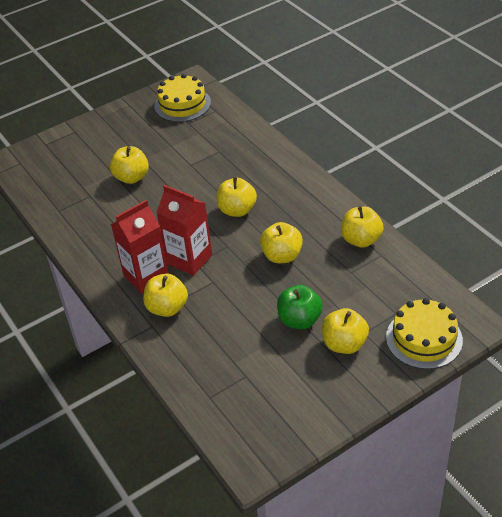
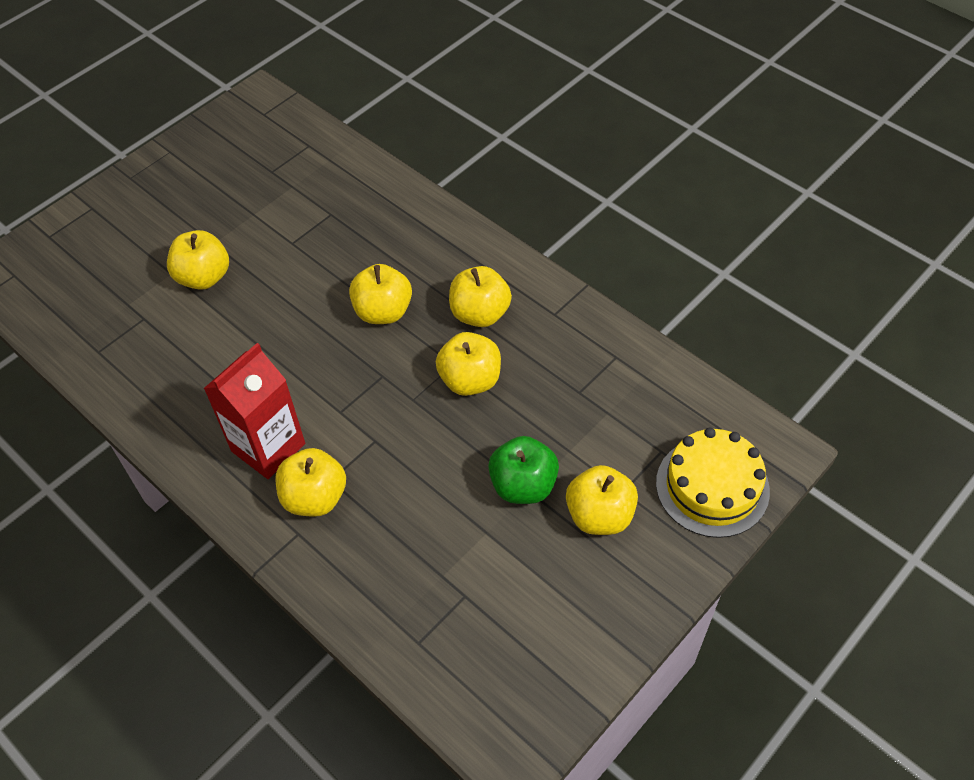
camera: 15 degrees left, 10 degrees up
(182, 104) = (254, 140): yellow cake -> none
(189, 259) = (329, 407): red carton -> none
(361, 240) = (581, 336): yellow apple -> yellow apple (480, 314)

